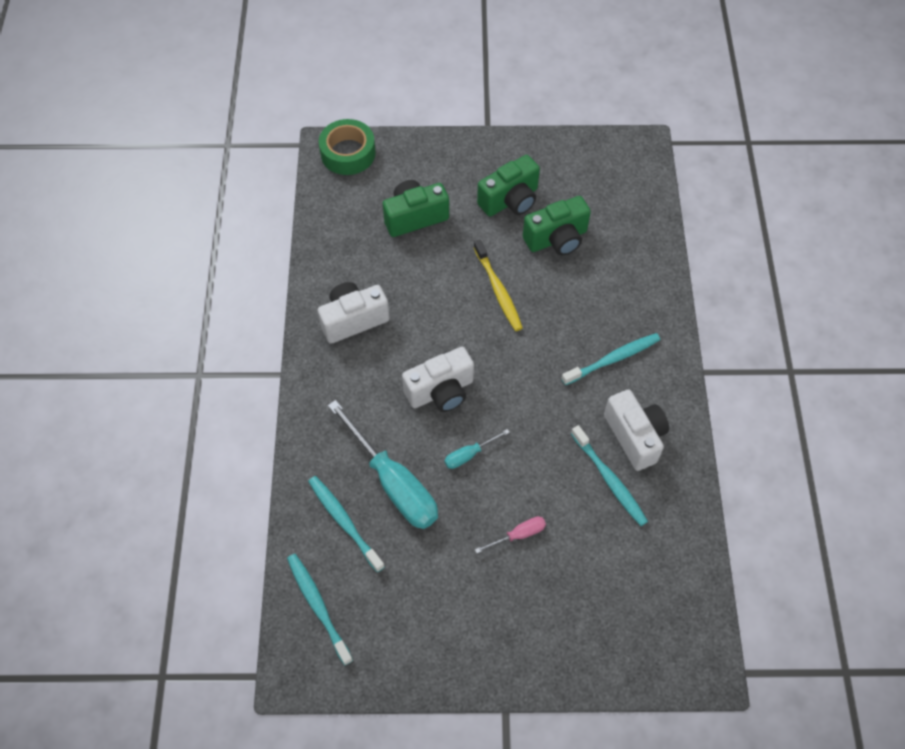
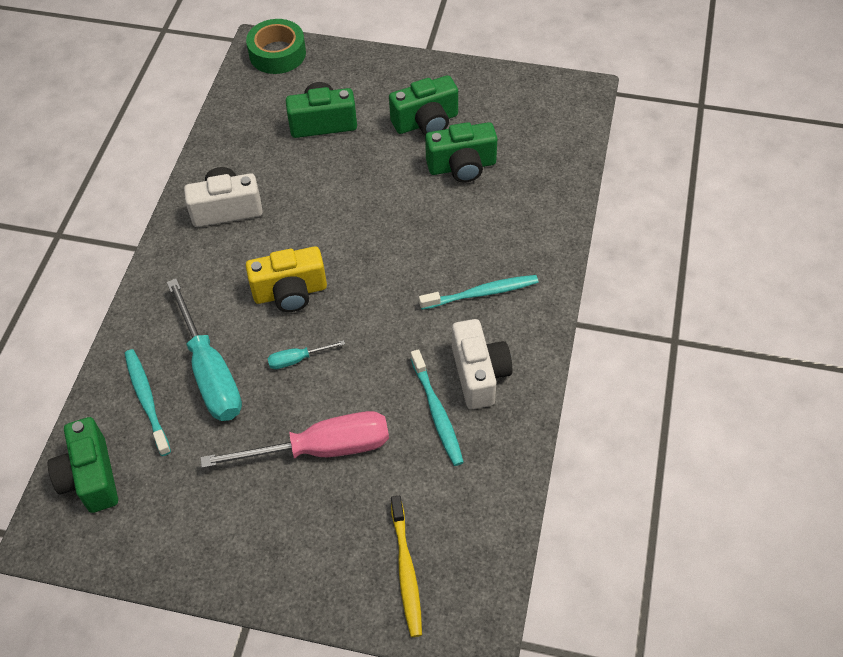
camera: 15 degrees right, 5 degrees down
(318, 606) = (90, 477): turquoise toothbrush -> green camera
(441, 391) = (290, 292): white camera -> yellow camera
(498, 290) = (383, 206): yellow toothbrush -> yellow toothbrush (406, 571)
(518, 535) = (321, 449): pink screwdriver -> pink screwdriver, size x2.24

